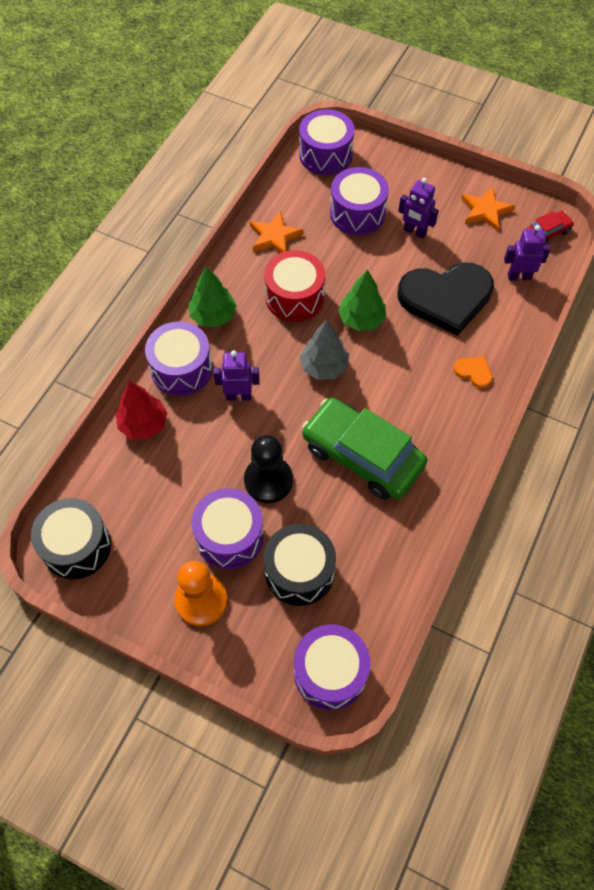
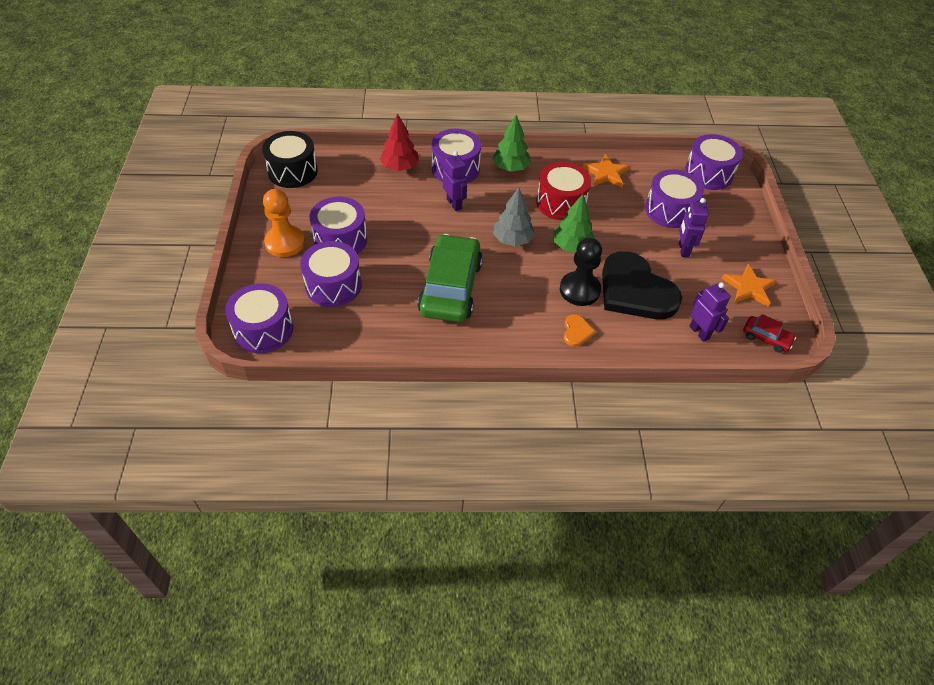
camera: 60 degrees right, 10 degrees down
(268, 480) = (396, 243): black pawn -> black pawn (579, 290)
(299, 572) = (333, 285): black drum -> purple drum

